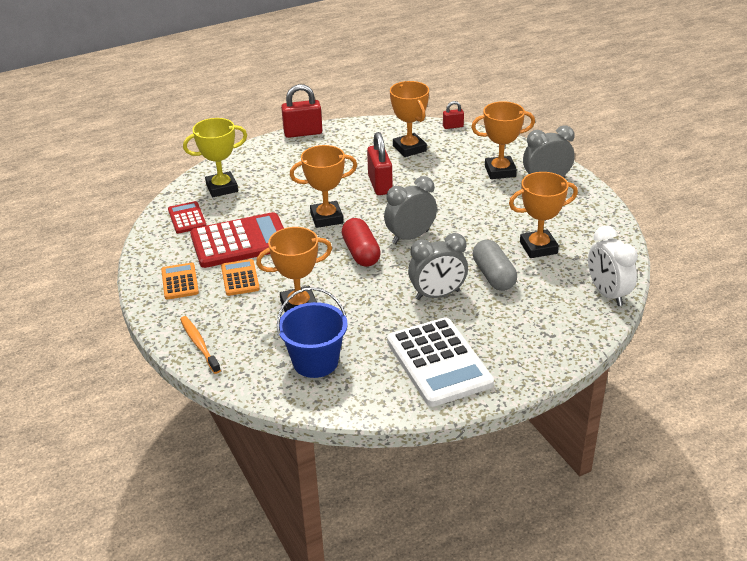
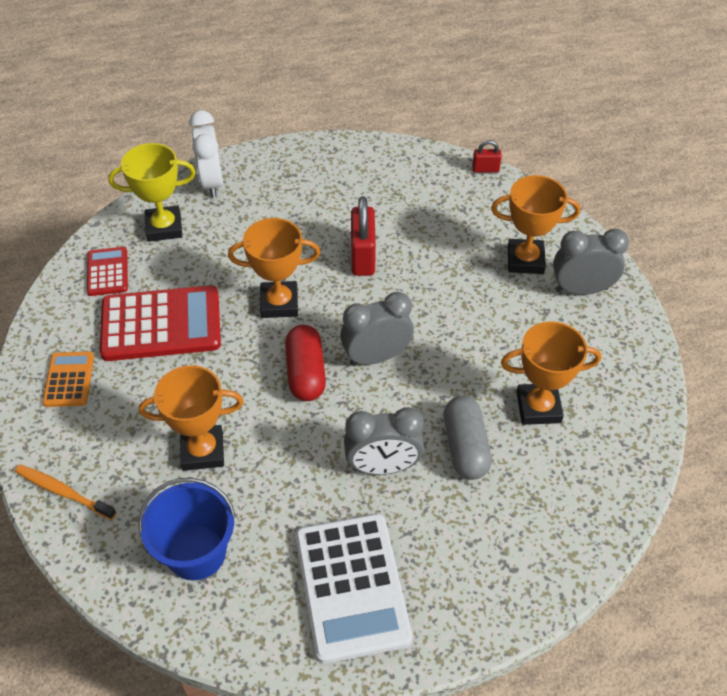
camera: 10 degrees right, 15 degrees up
(199, 344) = (63, 491): orange toothbrush -> orange toothbrush turned 45 degrees counterclockwise
(240, 278) = (143, 388): orange calculator -> none
(303, 133) = (290, 149): red padlock -> none
(409, 148) = (418, 199): orange trophy -> none
(607, 294) = (608, 509): white clock -> white clock (211, 182)

